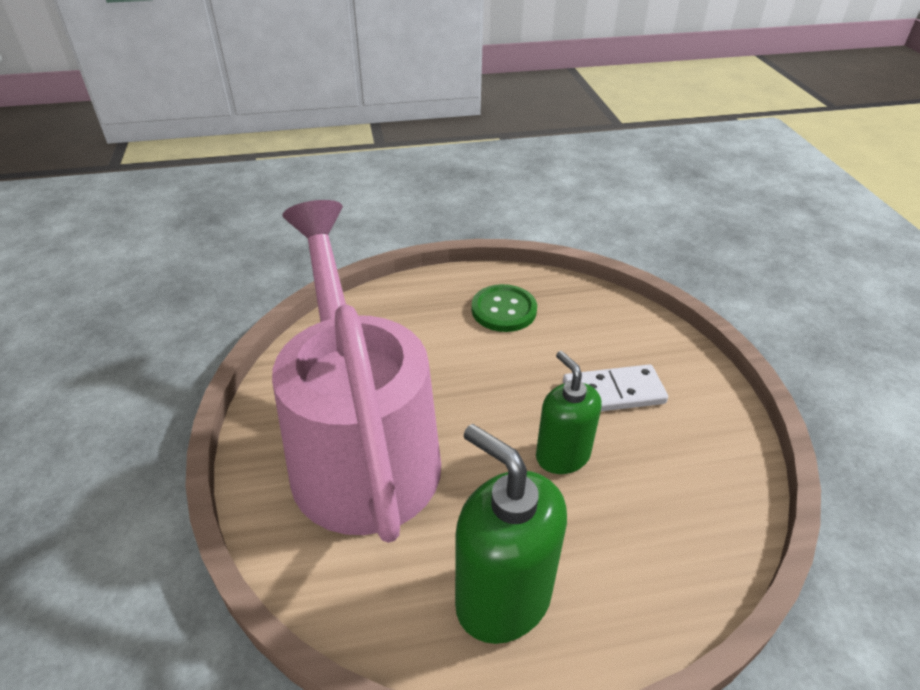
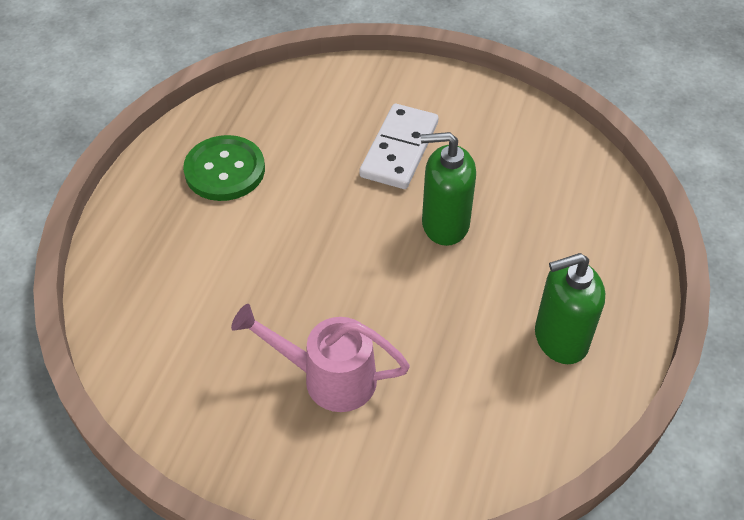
camera: 60 degrees left, 10 degrees up
(361, 447) = (329, 378): pink watering can -> pink watering can, size x0.41
(503, 598) = (560, 339): green soap dispenser -> green soap dispenser, size x0.65

